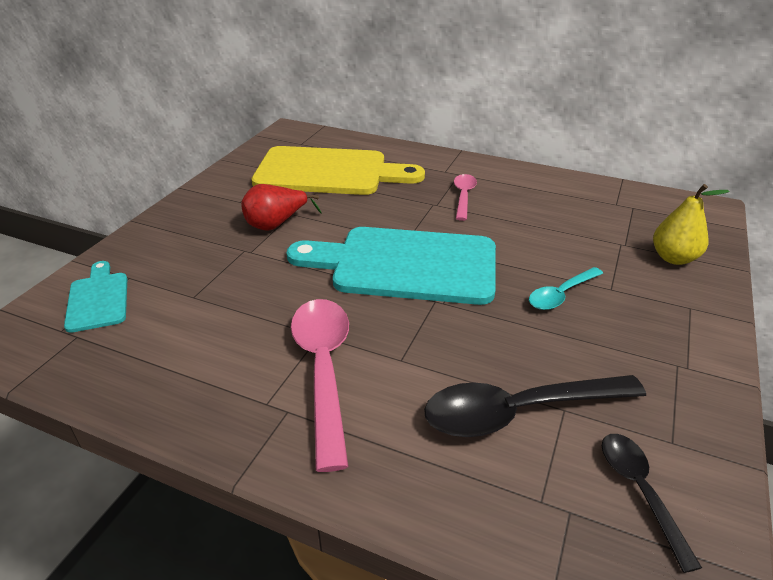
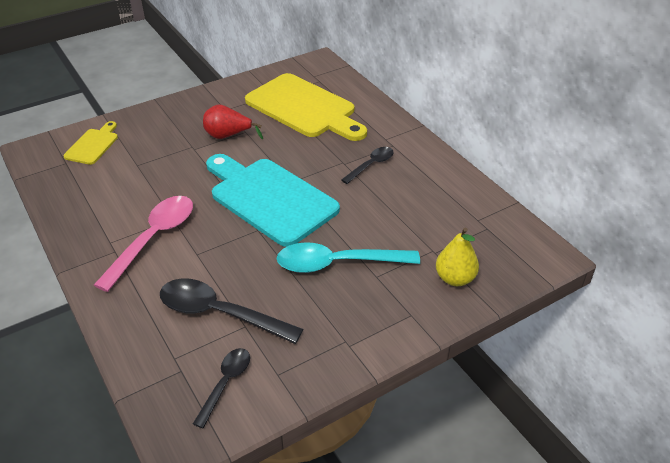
camera: 35 degrees right, 5 degrees up
(98, 299) = (93, 145): turquoise cutting board -> yellow cutting board
(463, 196) = (371, 165): pink spoon -> black spoon
(561, 295) = (337, 263): turquoise spoon -> turquoise spoon, size x1.76

